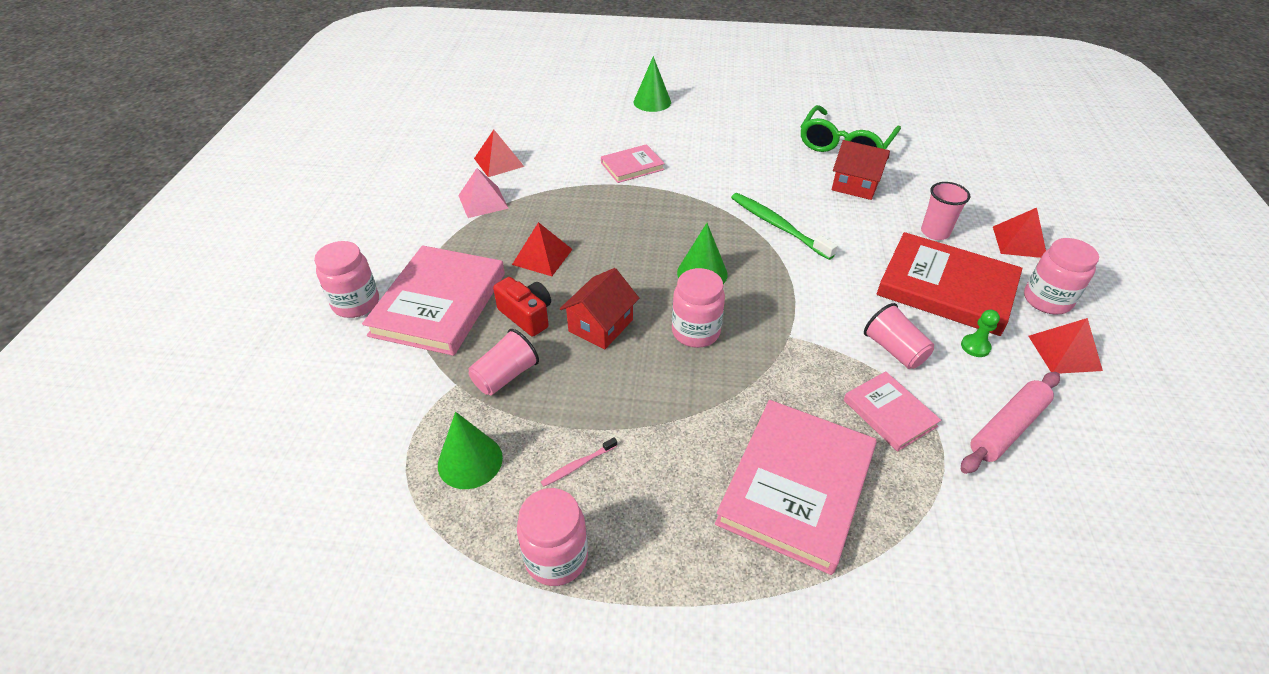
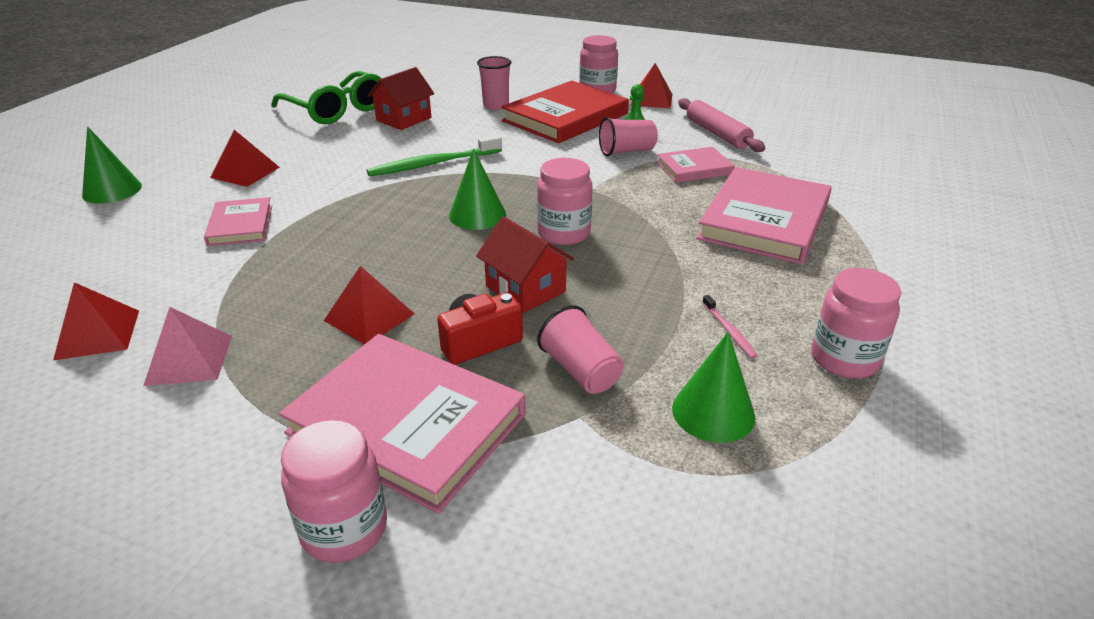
camera: 75 degrees left, 10 degrees down
(796, 486) = (764, 220): pink book -> pink book turned 75 degrees clockwise
(1019, 242) = (528, 82): red pyramid -> red pyramid (245, 172)

